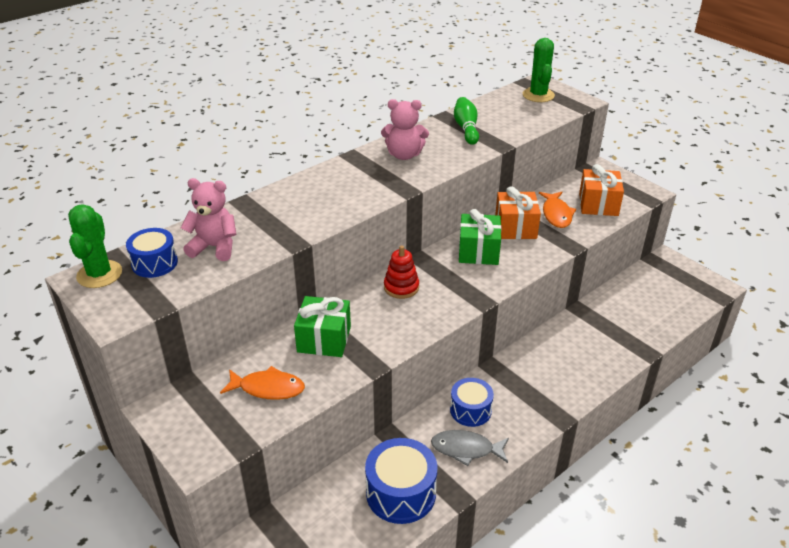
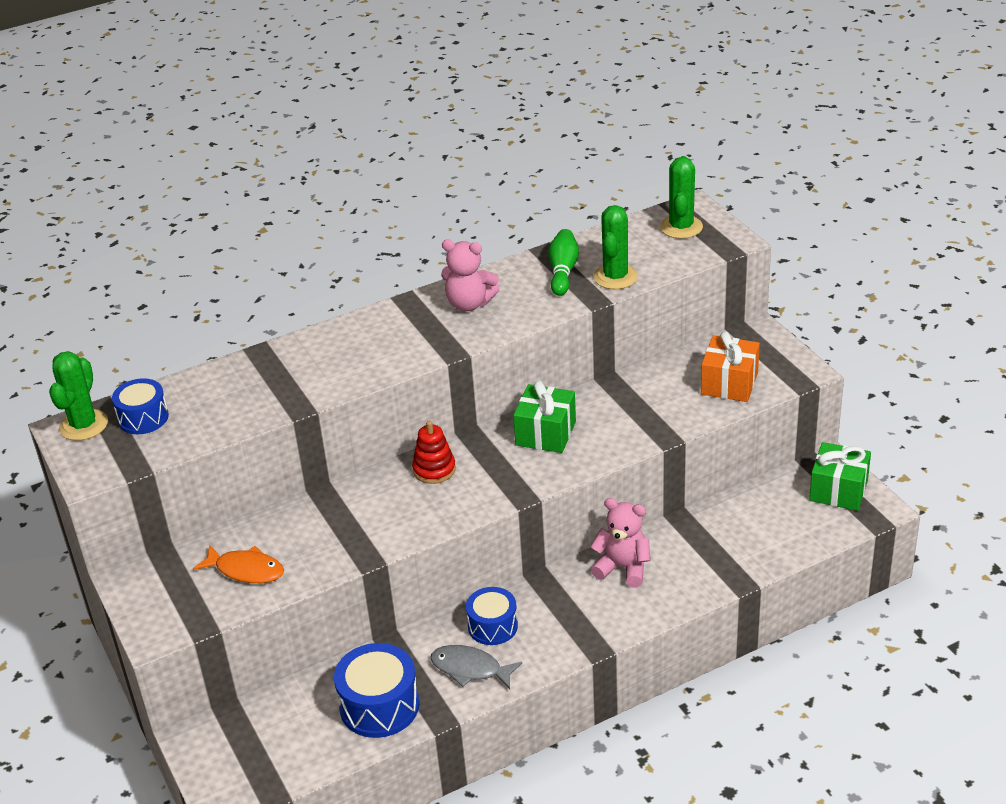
camera: 15 degrees right, 0 degrees up
(214, 247) = (211, 405): pink teddy bear -> pink teddy bear (623, 568)
(324, 339) = (324, 522): green gift -> green gift (838, 490)
(508, 129) = (615, 277): none -> green cactus
(515, 227) = (606, 406): orange gift -> none
(556, 214) = (667, 392): orange fish -> none

